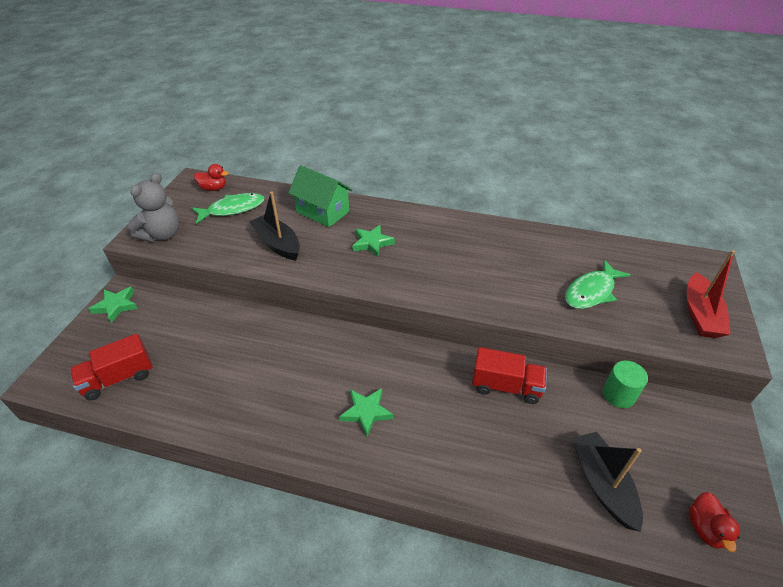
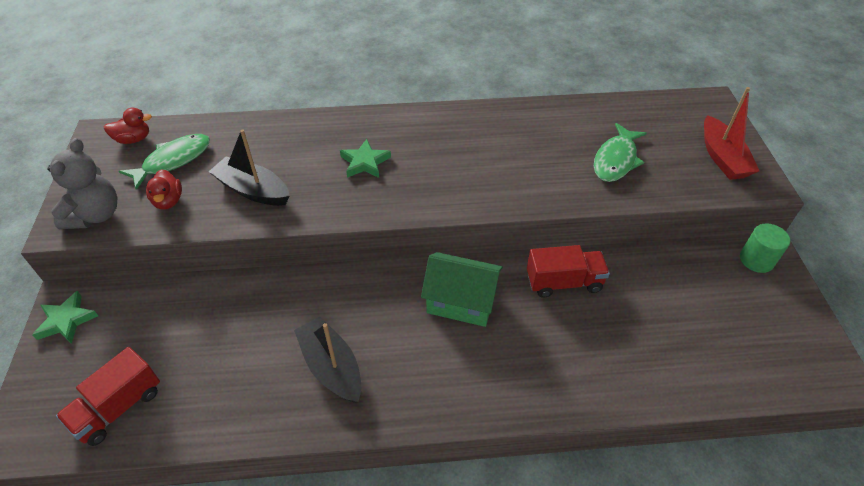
camera: 20 degrees left, 5 degrees up
(322, 212) = (289, 138): green house -> green house (461, 302)
(366, 412) = (434, 354): green star -> none
(602, 484) = (690, 351): black boat -> black boat (331, 367)
(618, 394) = (671, 258): green cylinder -> green cylinder (756, 260)
(705, 528) = (790, 362): red duck -> red duck (168, 201)

